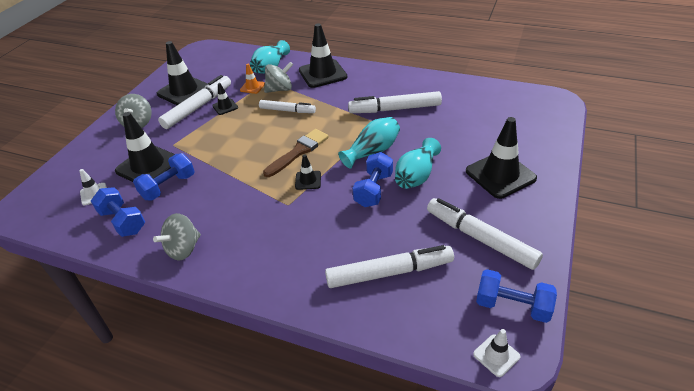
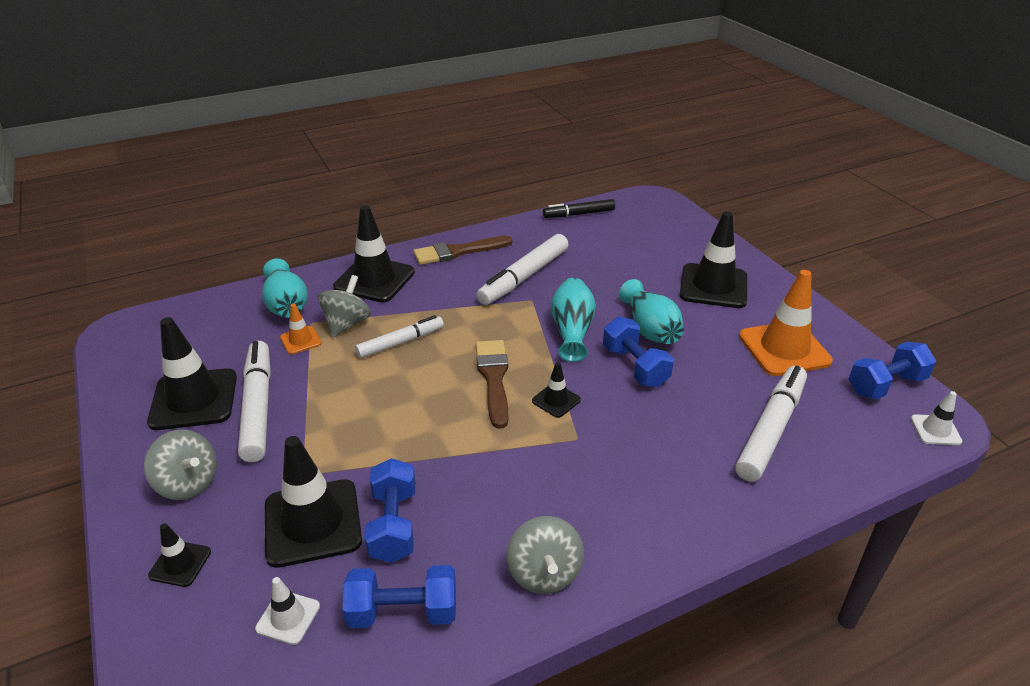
camera: 50 degrees left, 5 degrees down
(225, 107) = (302, 384): black traffic cone -> black traffic cone (180, 563)
(383, 78) = (458, 252): none -> brown brush
(480, 238) = (784, 349): white marker -> orange traffic cone
(487, 88) = (578, 214): none -> black marker

